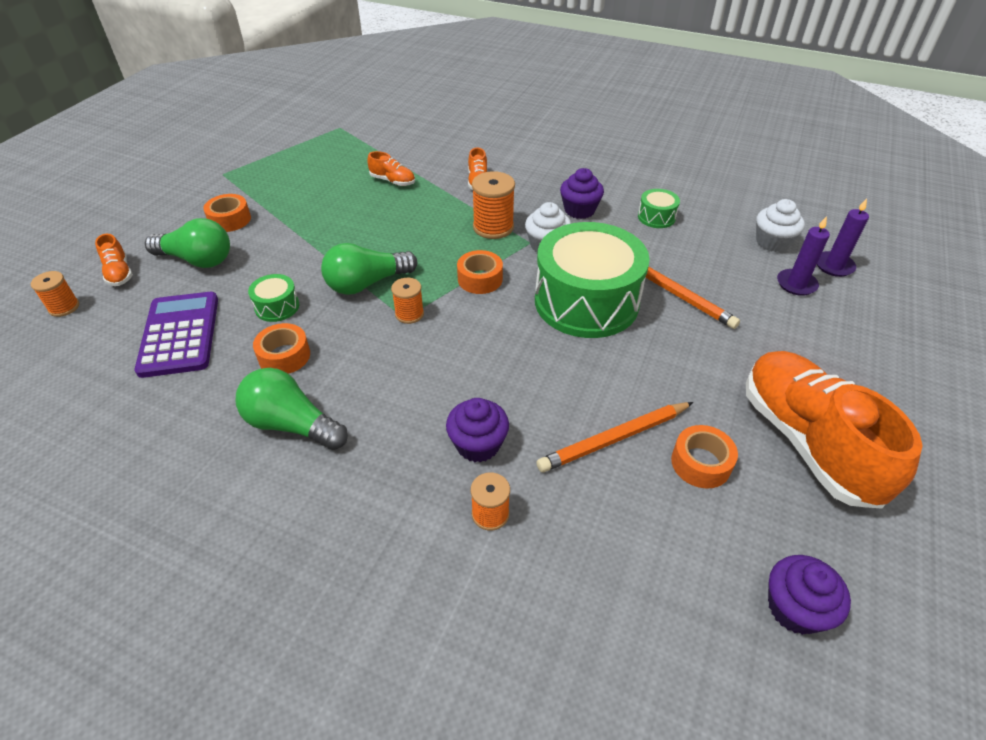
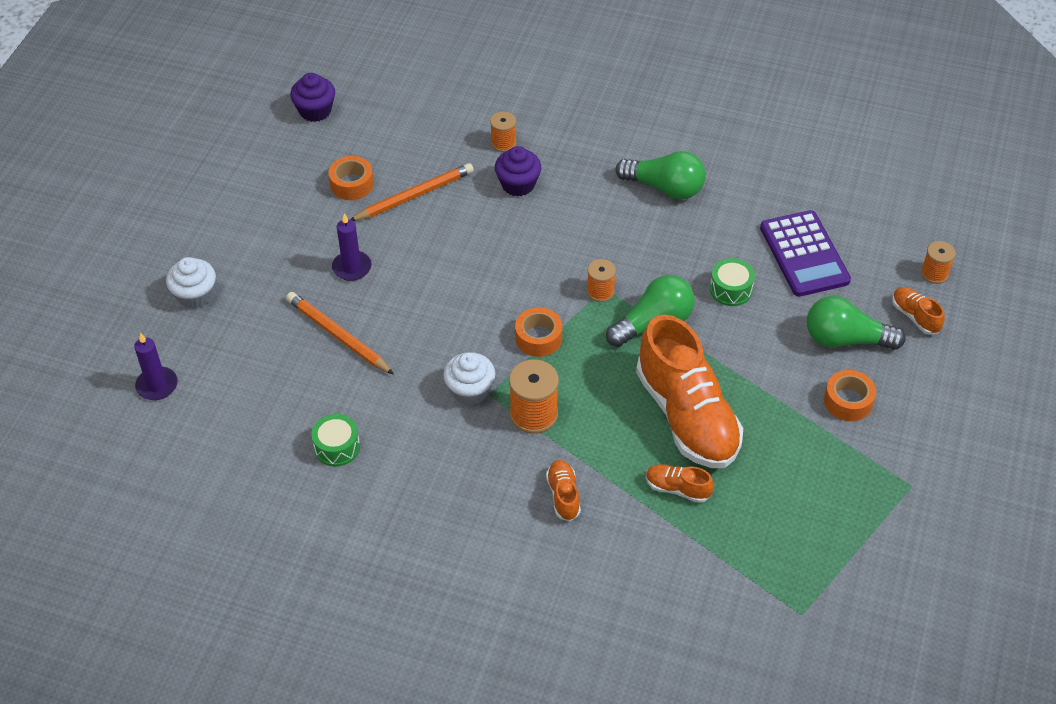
camera: 175 degrees right, 5 degrees up
(284, 356) = (698, 241): orange tape -> none
(579, 210) = (430, 452): purple cupcake -> none
(586, 301) = (429, 319): green drum -> none
(772, 242) = (210, 416): white cupcake -> white cupcake (195, 295)
(796, 284) = (209, 357): purple candle -> purple candle (352, 267)
(807, 441) = (266, 205): orange shoe -> orange shoe (687, 416)

